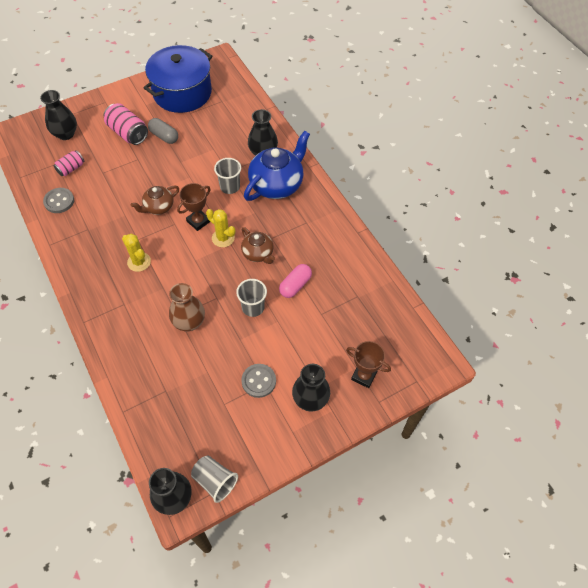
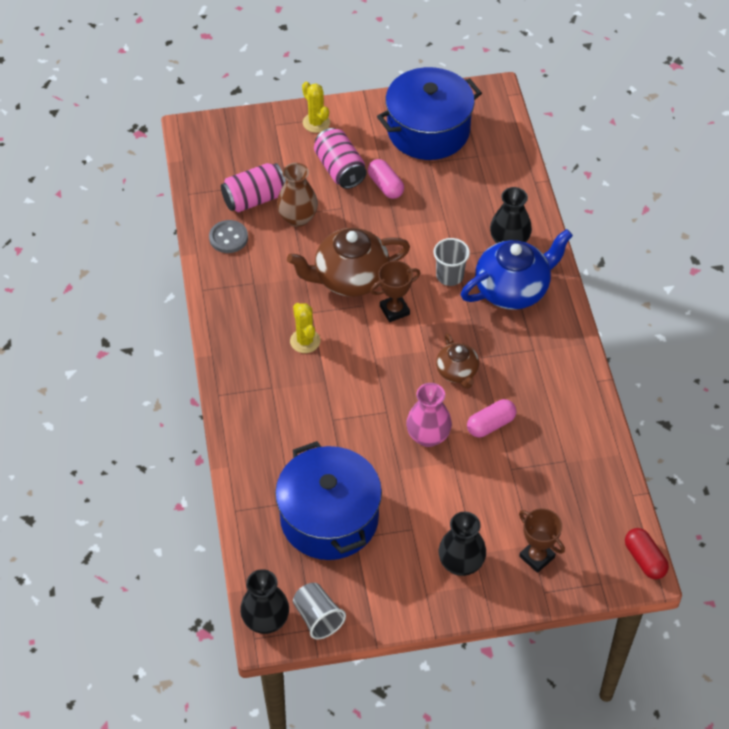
camera: 20 degrees right, 5 degrees down
(65, 134) = (260, 150): black vase -> none
(71, 168) = (254, 199): pink can -> pink can, size x1.66
(158, 207) = (349, 278): brown teapot -> brown teapot, size x1.80
(164, 136) = (385, 186): grey capsule -> pink capsule
(189, 322) = (344, 431): brown vase -> brown vase (298, 218)
(199, 394) = (329, 518): none -> blue pot
(223, 238) = (419, 340): yellow cactus -> yellow cactus (316, 123)
(253, 307) = (428, 436): grey cup -> pink vase
(258, 381) = (405, 524): grey button -> none
(440, 353) = (644, 559): none -> red capsule

